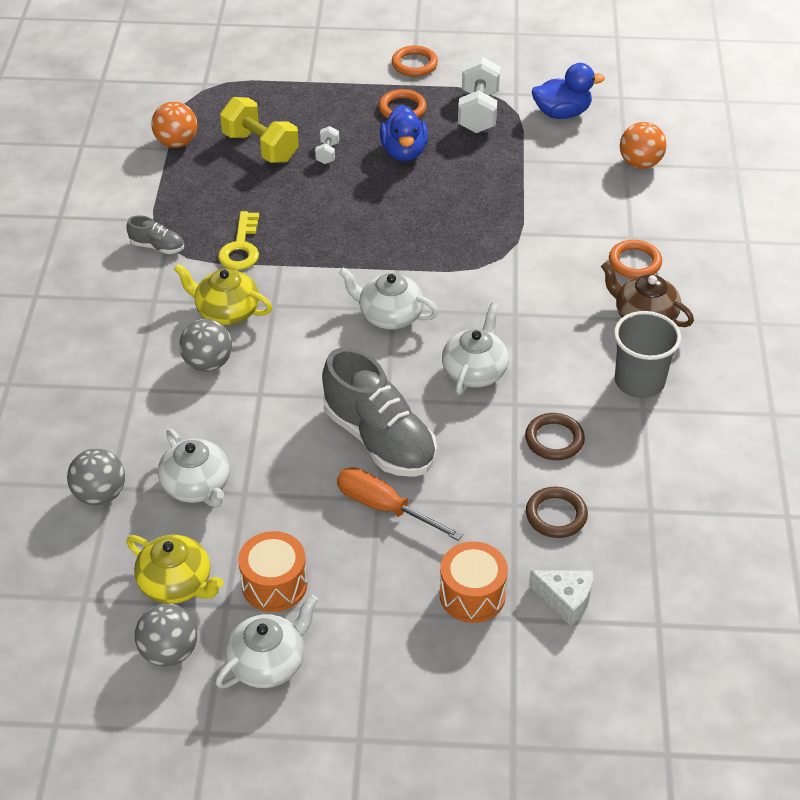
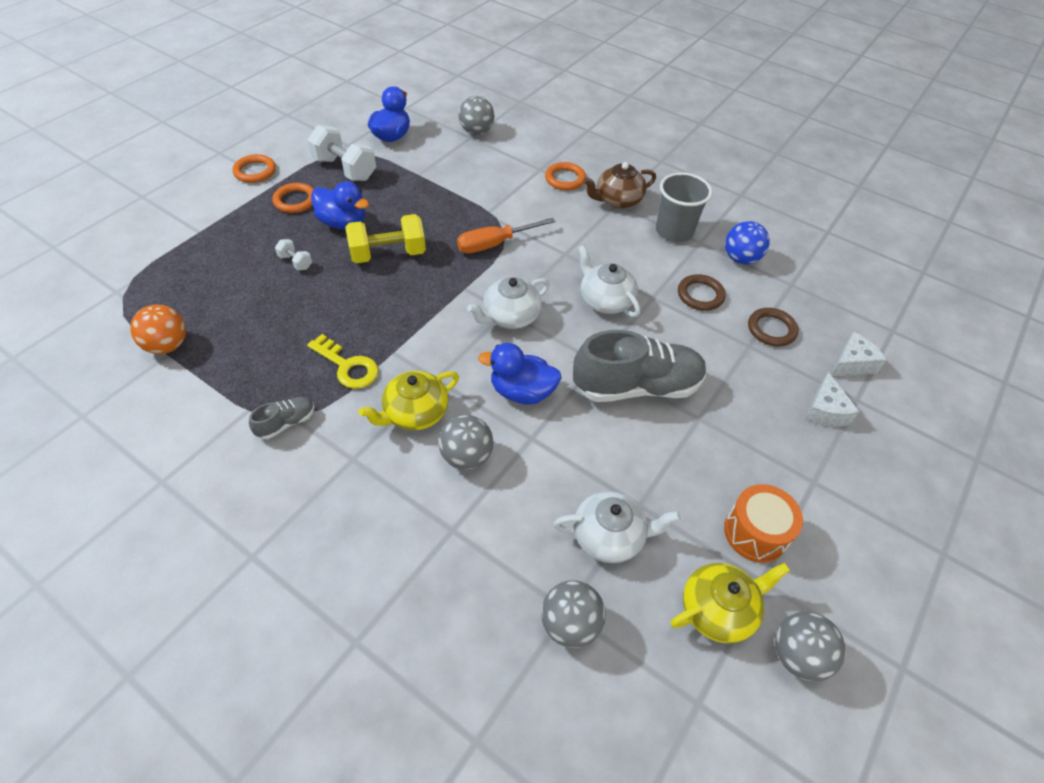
camera: 60 degrees left, 5 degrees up
(260, 147) = (241, 296): yellow dumbbell -> yellow dumbbell (388, 254)
(268, 662) = (840, 579): white teapot -> none
(305, 364) = (522, 392): none -> blue duck
(384, 507) = (710, 419): orange screwdriver -> orange screwdriver (494, 244)
(472, 595) = (825, 411): orange drum -> white cheese
(640, 163) = (476, 131): orange ball -> grey ball
(650, 452) = (740, 258): none -> blue ball

